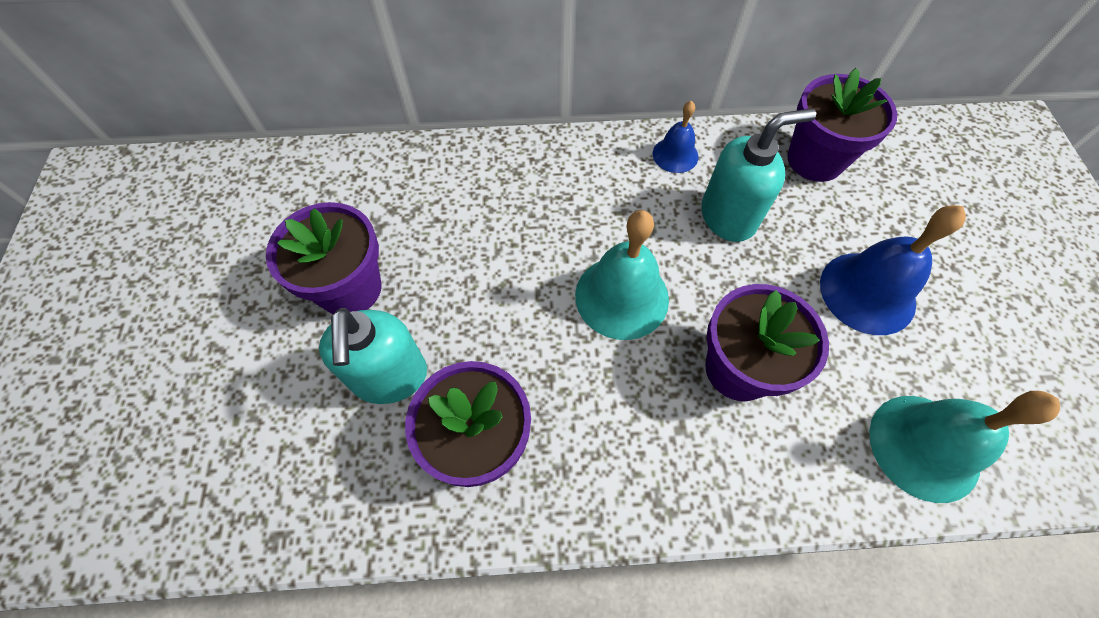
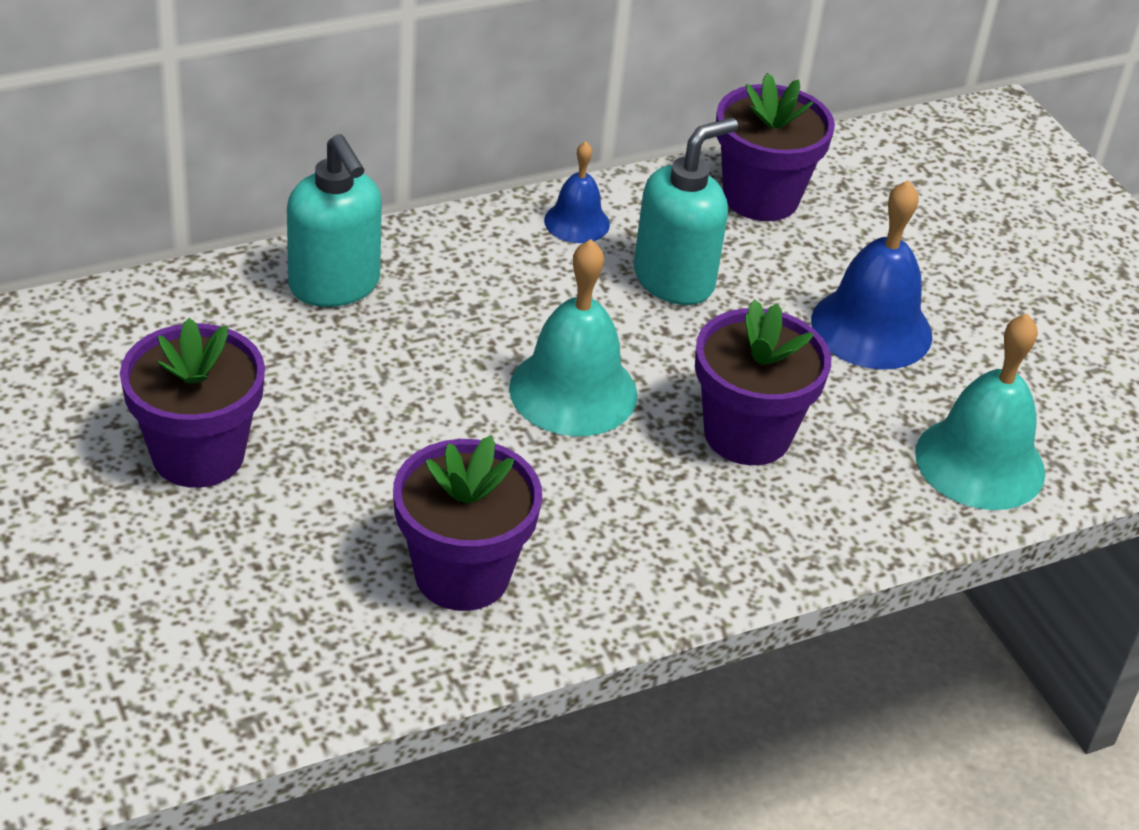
camera: 25 degrees left, 20 degrees down
(390, 377) = (308, 536): turquoise soap dispenser -> turquoise soap dispenser (335, 285)

